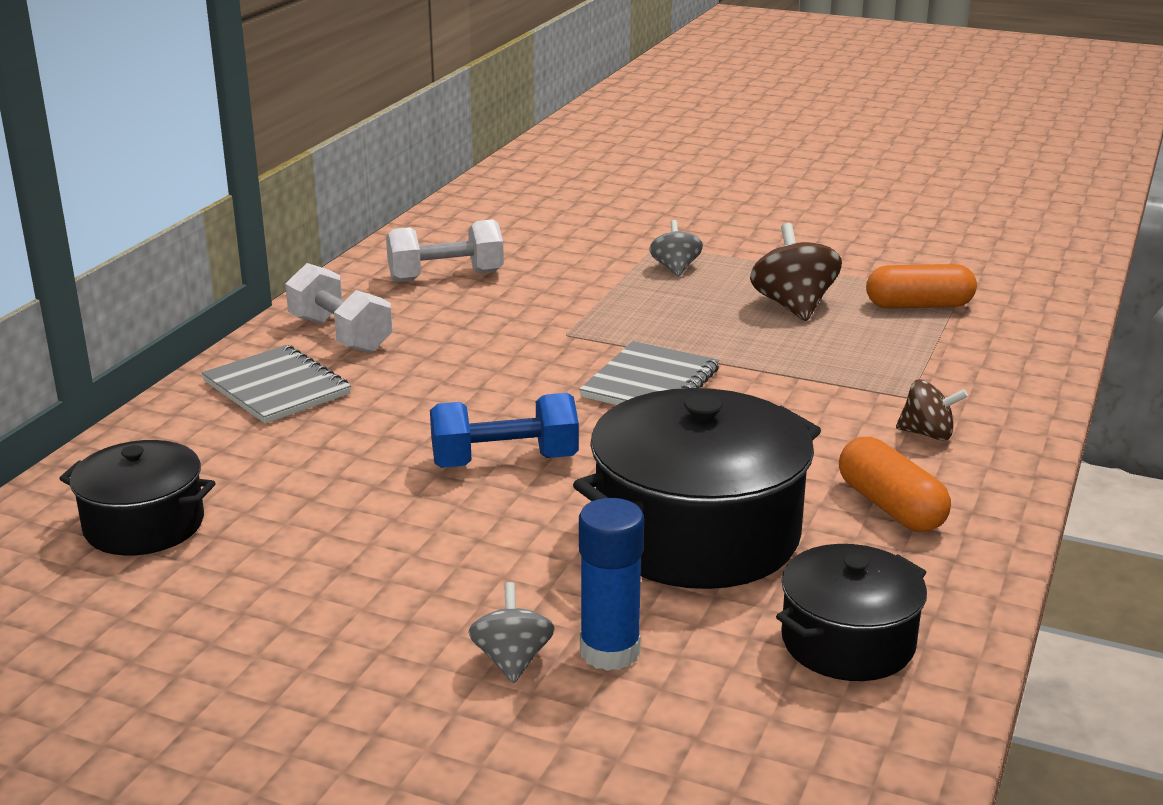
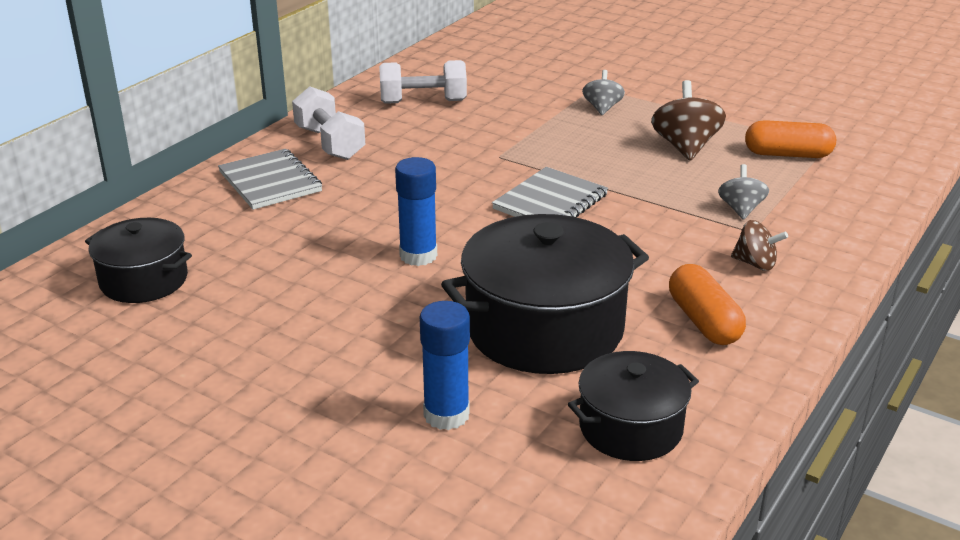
camera: 10 degrees right, 5 degrees up
(504, 461) = (418, 256): blue dumbbell -> blue glue stick
(512, 660) = (372, 413): grey spinning top -> grey spinning top (741, 209)

